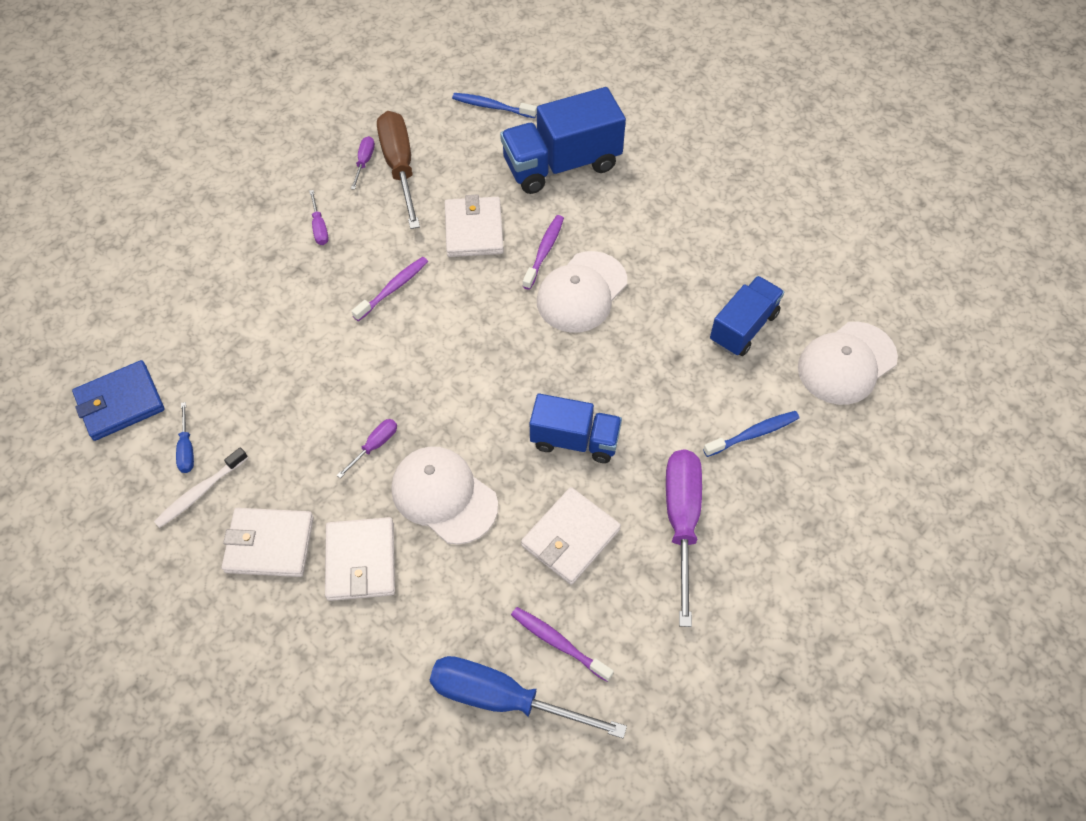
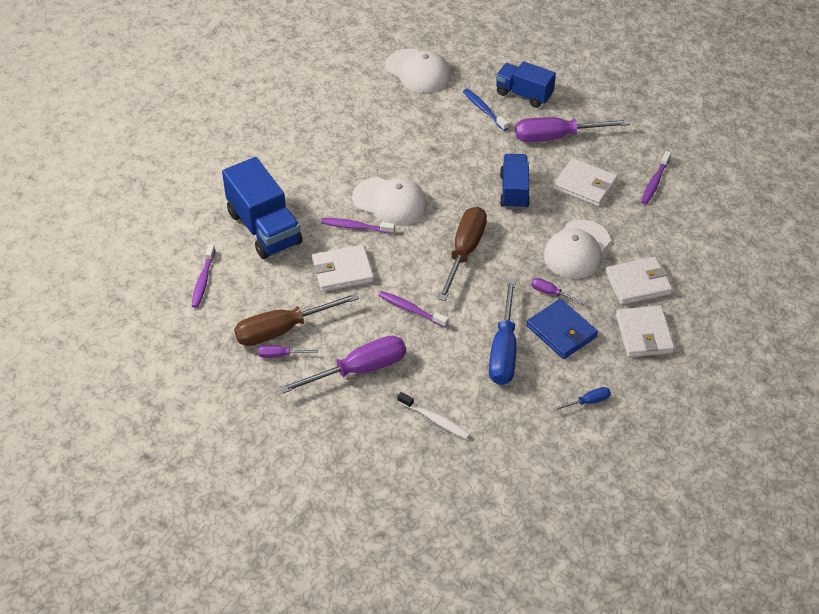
camera: 100 degrees left, 10 degrees down
(120, 403) = (562, 457): blue wallet -> blue wallet (561, 331)
(200, 492) = (619, 384): white toothbrush -> white toothbrush (435, 420)
(319, 227) = (359, 370): purple screwdriver -> purple screwdriver, size x2.20
(474, 360) = (464, 252): none -> brown screwdriver
(492, 106) = (203, 280): blue toothbrush -> purple toothbrush
(503, 699) = (698, 201): blue screwdriver -> blue screwdriver (504, 350)
(743, 327) = (401, 119): blue truck -> blue truck (524, 94)

